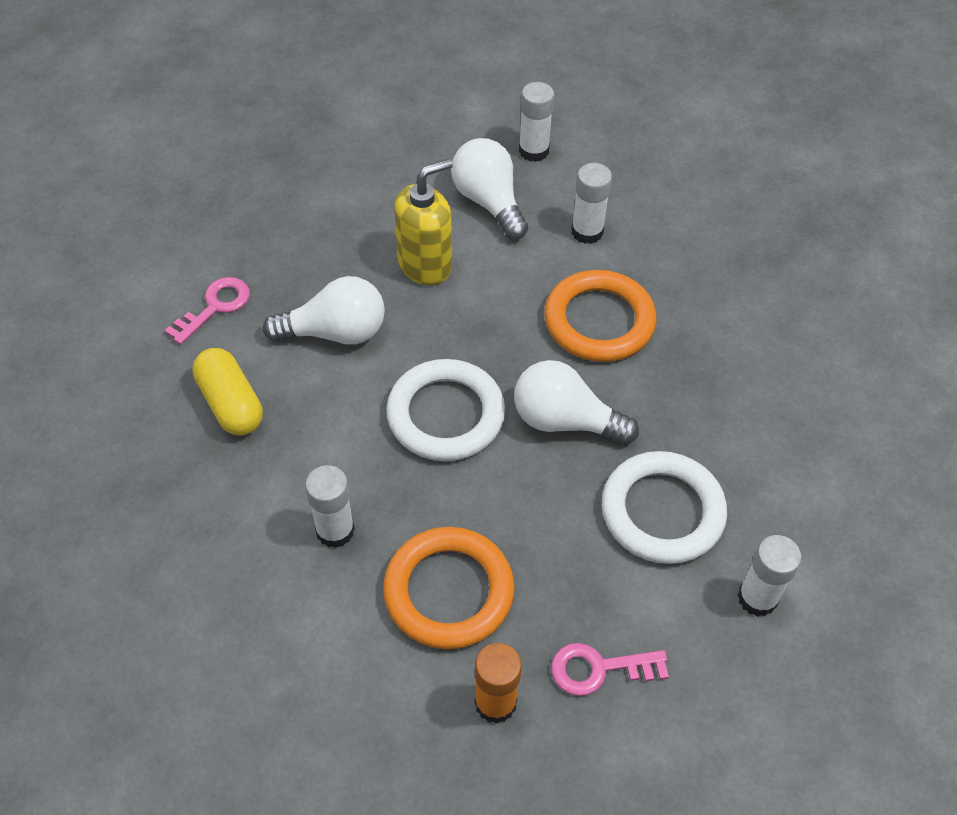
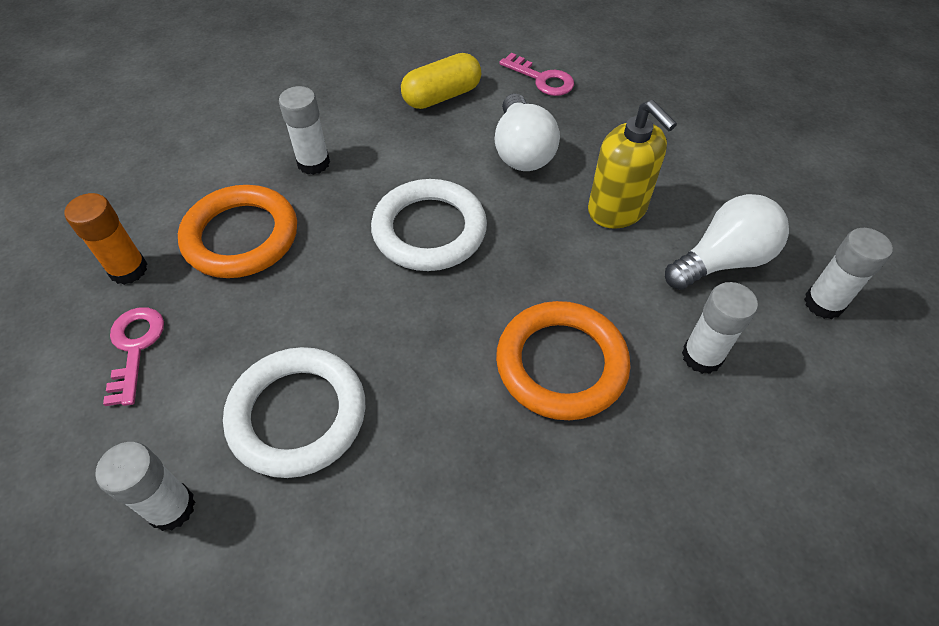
camera: 90 degrees right, 0 degrees up
(565, 421) = (420, 327): white light bulb -> none

